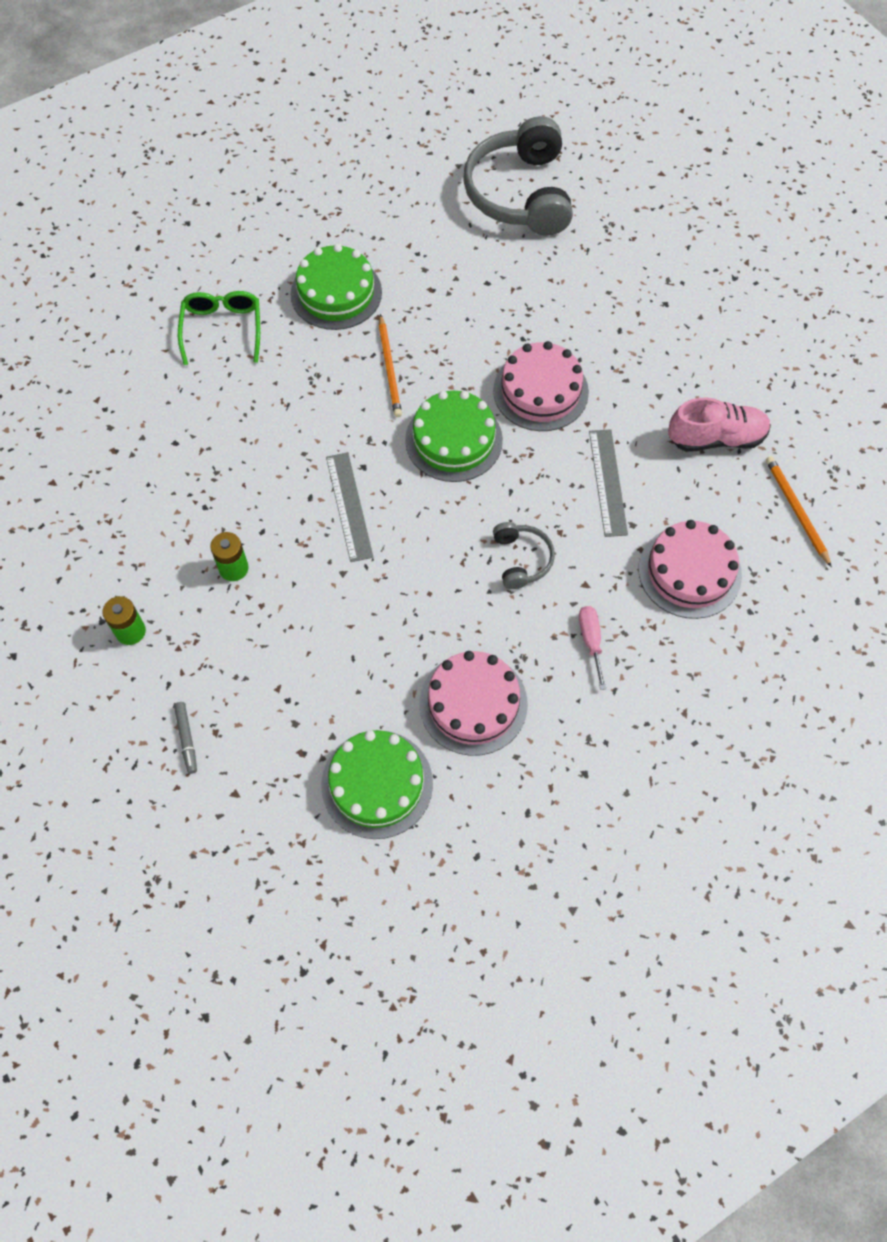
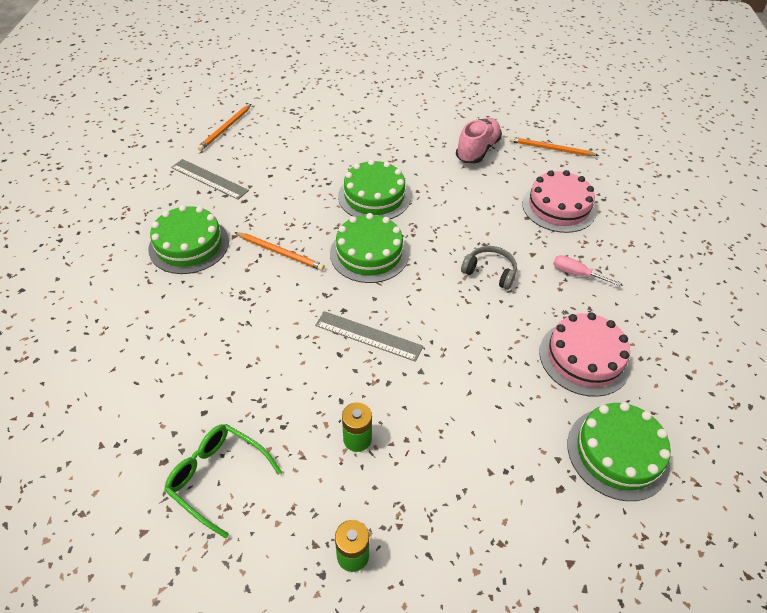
camera: 55 degrees left, 15 degrees down
(187, 739) = (493, 571): grey marker -> none
(222, 329) = (139, 323): green glasses -> green glasses (217, 477)
(520, 194) = (225, 129): grey headphones -> orange pencil
(540, 391) = (374, 196): pink cake -> green cake
(607, 482) = (467, 205): grey ruler -> grey ruler (209, 179)

